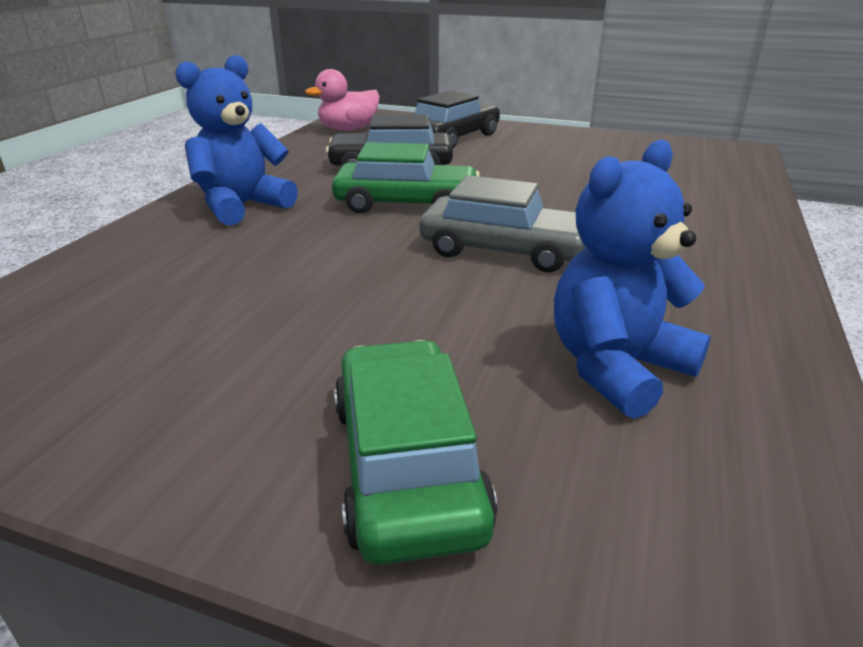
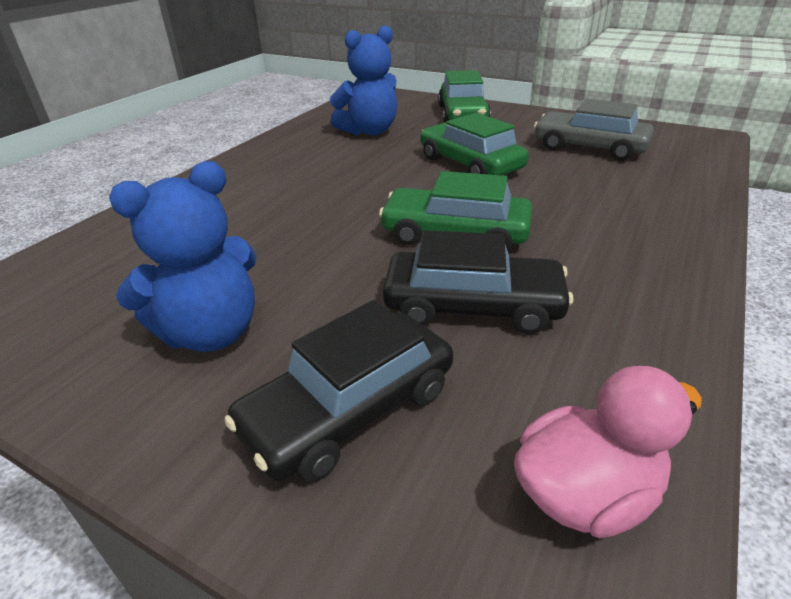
camera: 170 degrees left, 5 degrees up
(242, 206) = (627, 239): blue teddy bear -> blue teddy bear (211, 332)
(389, 287) = (470, 164): none -> green car
(504, 250) = (386, 183): grey car -> grey car (589, 147)

